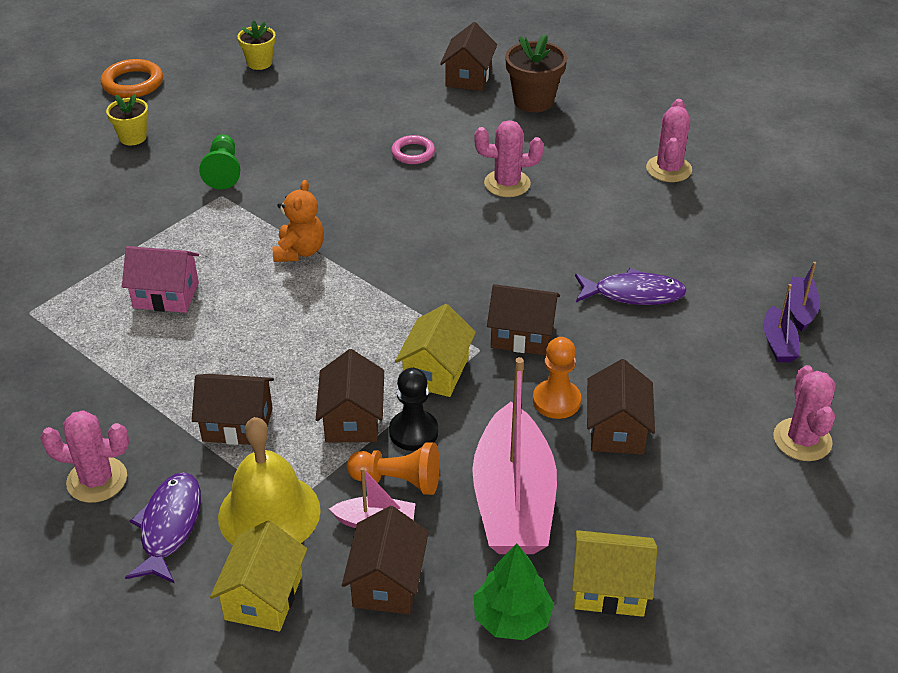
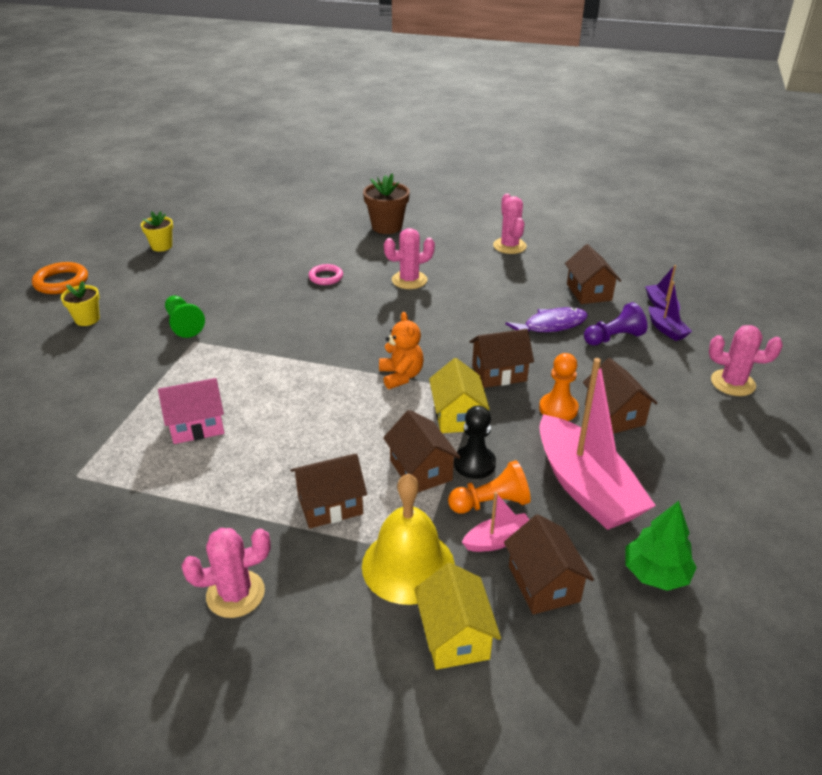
camera: 25 degrees left, 5 degrees down
(169, 526) = (330, 609): purple fish -> none
(299, 251) = (287, 363): orange teddy bear -> orange teddy bear (401, 376)
(468, 77) = (329, 222): brown house -> brown house (589, 292)
(609, 589) = (702, 525): yellow house -> none
(699, 334) = (613, 338): none -> purple pawn
(802, 440) = (732, 383): pink cactus -> pink cactus turned 45 degrees counterclockwise

